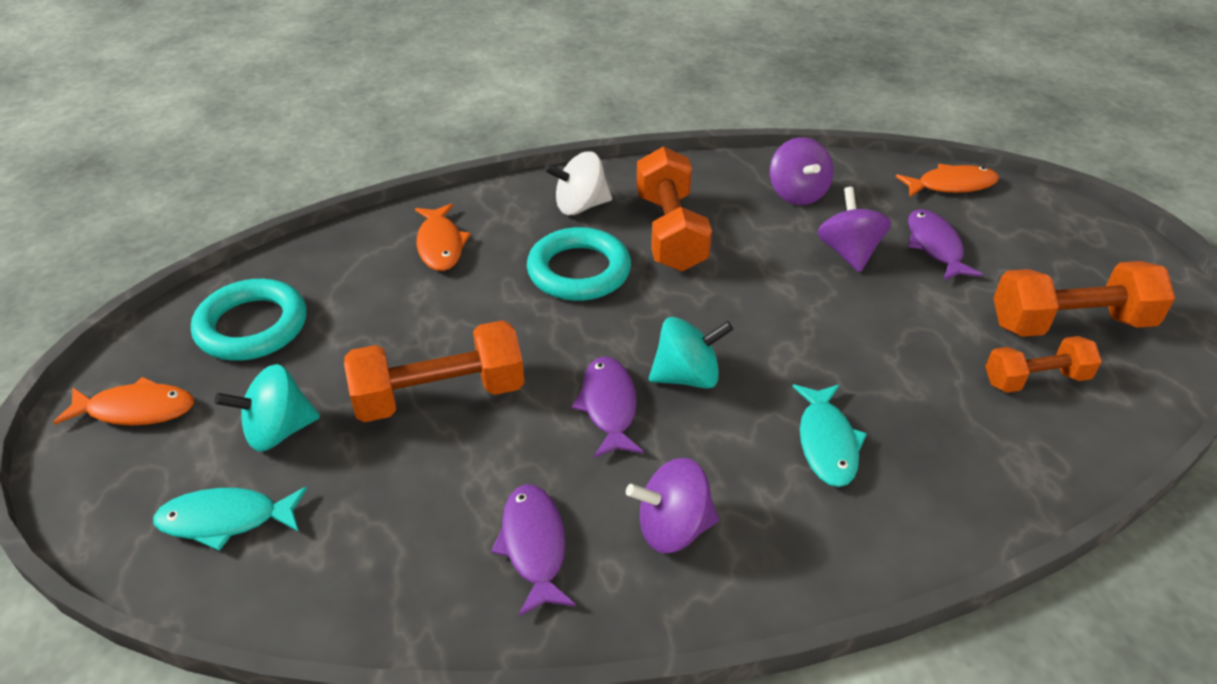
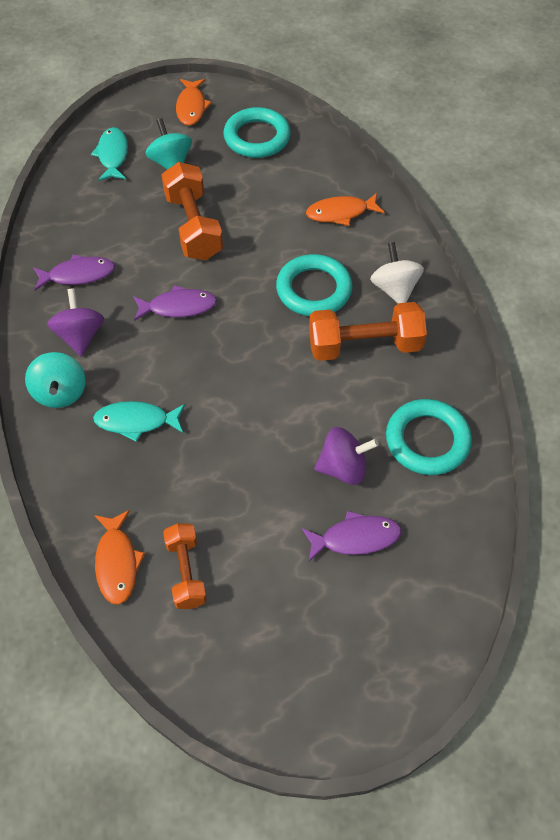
camera: 90 degrees right, 15 degrees up
(687, 377) = (202, 349): turquoise spinning top -> turquoise spinning top (60, 393)
(797, 194) = (427, 440): purple spinning top -> turquoise ring
(951, 185) = (456, 576): orange fish -> orange fish (117, 562)
(1070, 323) = (251, 621): orange dumbbell -> none

